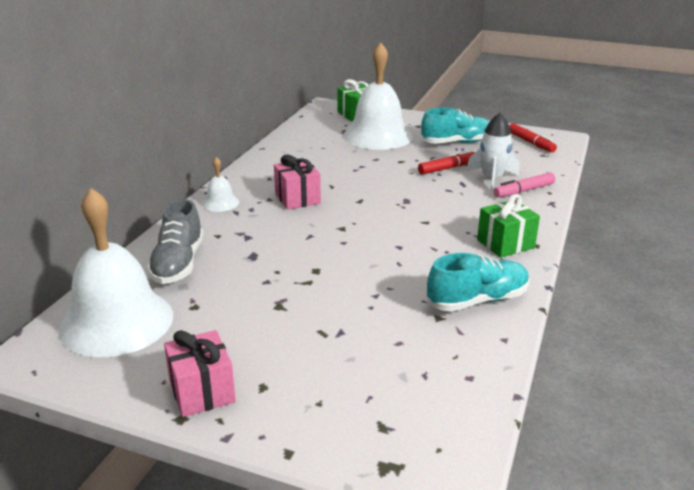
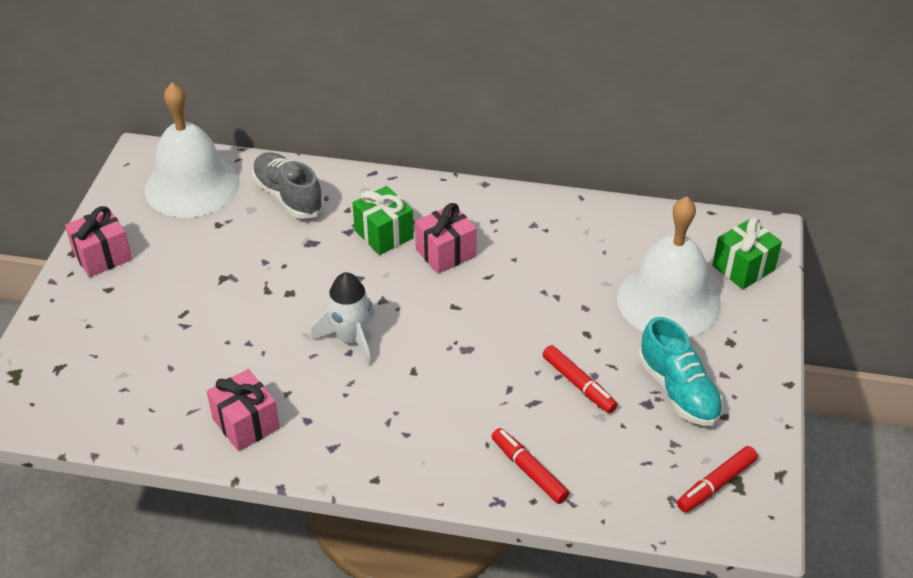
camera: 80 degrees right, 15 degrees up
(178, 263) = (288, 197): grey shoe -> grey shoe turned 60 degrees clockwise
(220, 203) = (419, 195): white bell -> none
(477, 300) = (246, 423): turquoise shoe -> pink gift
(492, 179) = (559, 435): white rocket -> white rocket (351, 339)
(505, 244) = (372, 448): green gift -> green gift (384, 234)
(523, 191) = (529, 470): pink marker -> red marker

